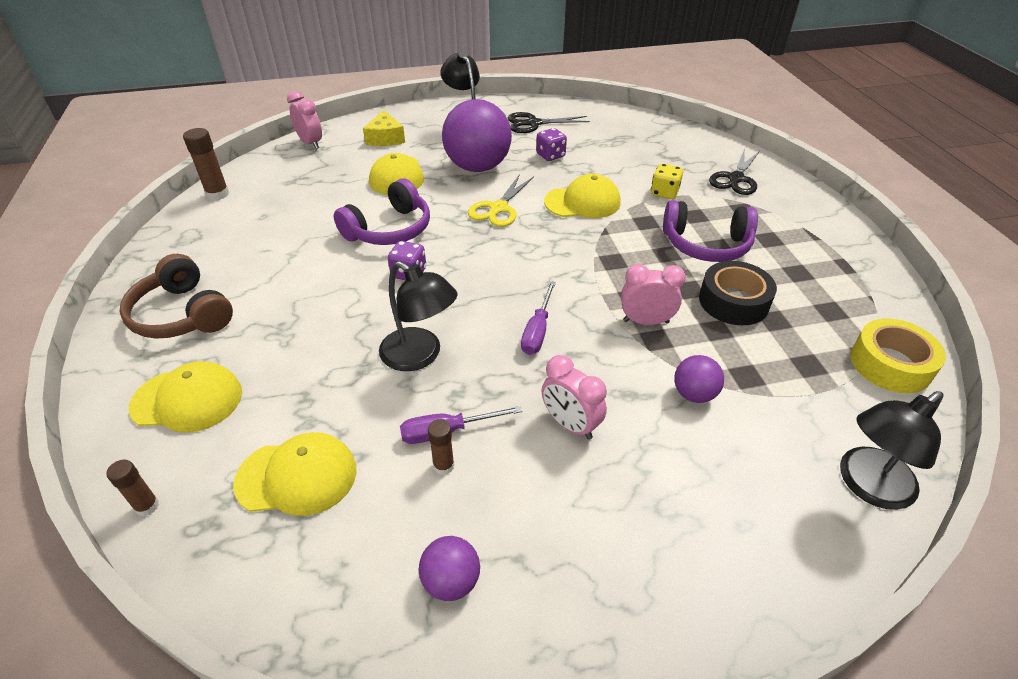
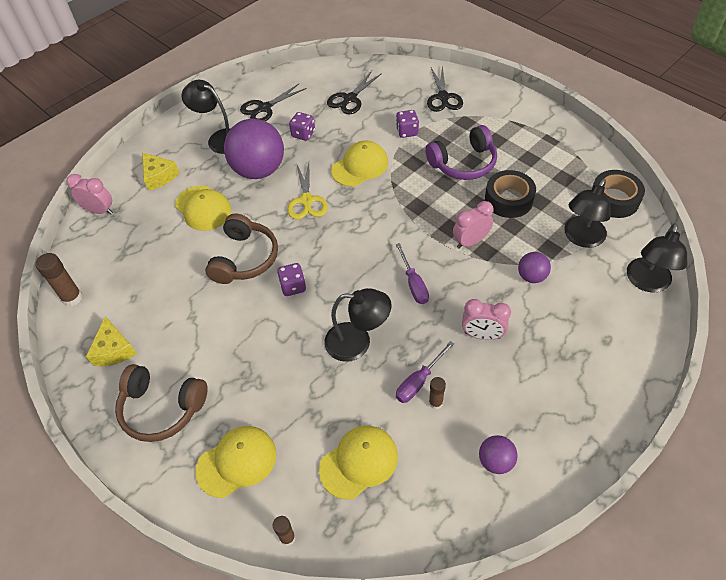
camera: 30 degrees left, 10 degrees up
(201, 248) = (114, 350): none -> yellow cheese
(389, 229) = (244, 258): purple headphones -> brown headphones
(627, 145) = (350, 99): none -> black scissors
(664, 193) = (407, 131): yellow dice -> purple dice
(803, 385) = (581, 238): none -> black lamp
(890, 364) = (614, 199): yellow tape -> black tape

